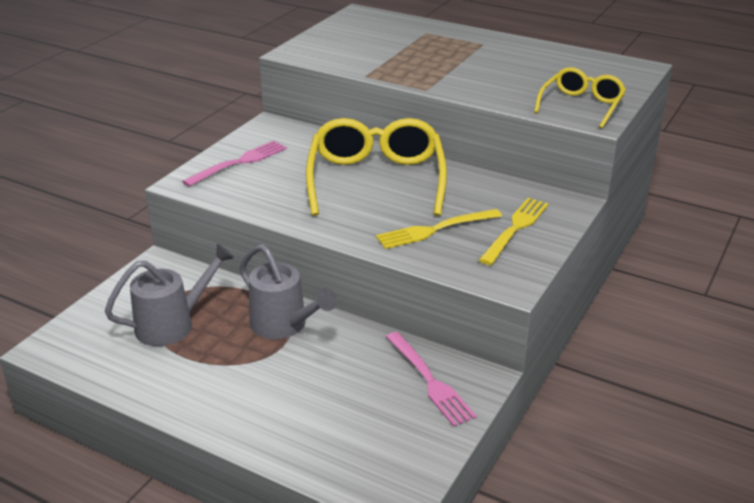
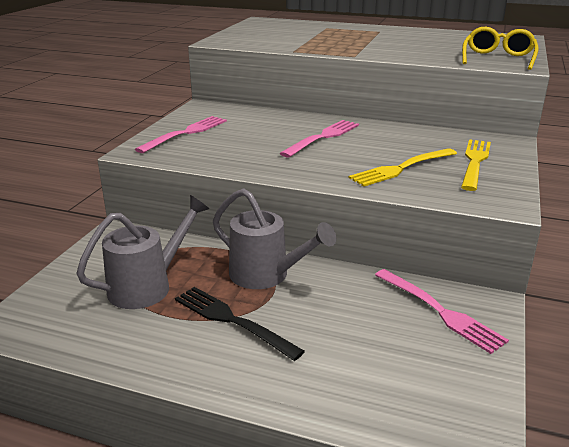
camera: 10 degrees left, 5 degrees down
(237, 368) = (232, 321): none -> black fork
(376, 181) = (323, 137): yellow glasses -> pink fork

